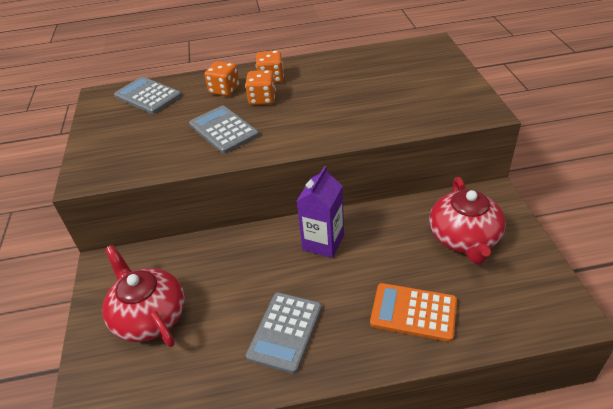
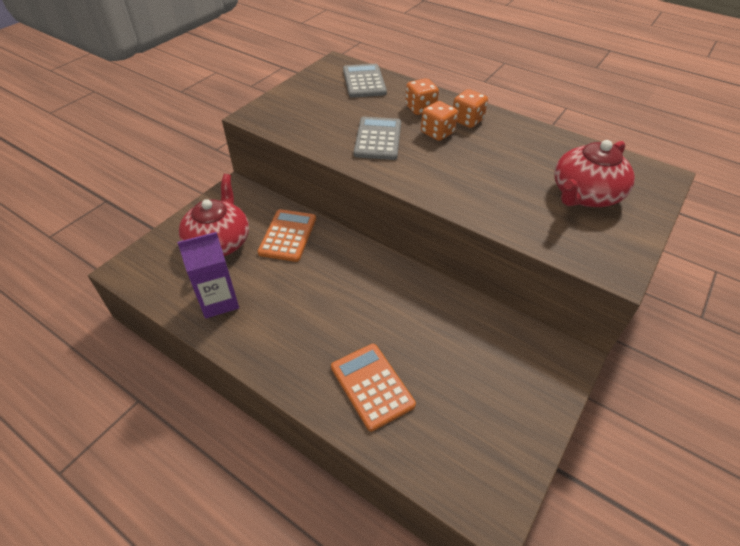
camera: 40 degrees right, 5 degrees up
(207, 264) = (288, 235): none -> orange calculator
(285, 332) = (275, 320): grey calculator -> none
(323, 242) = (378, 282): purple carton -> purple carton (219, 301)
(464, 238) = (489, 369): red teapot -> red teapot (584, 195)

